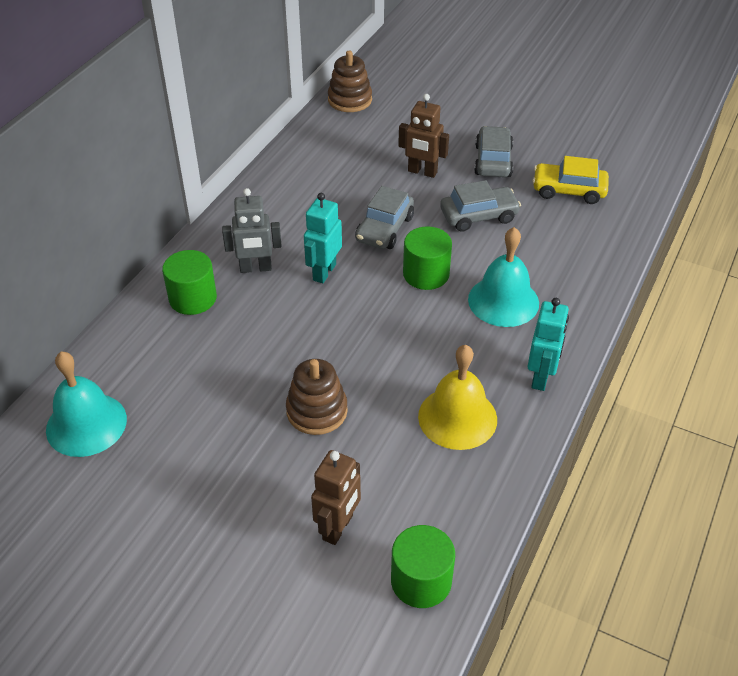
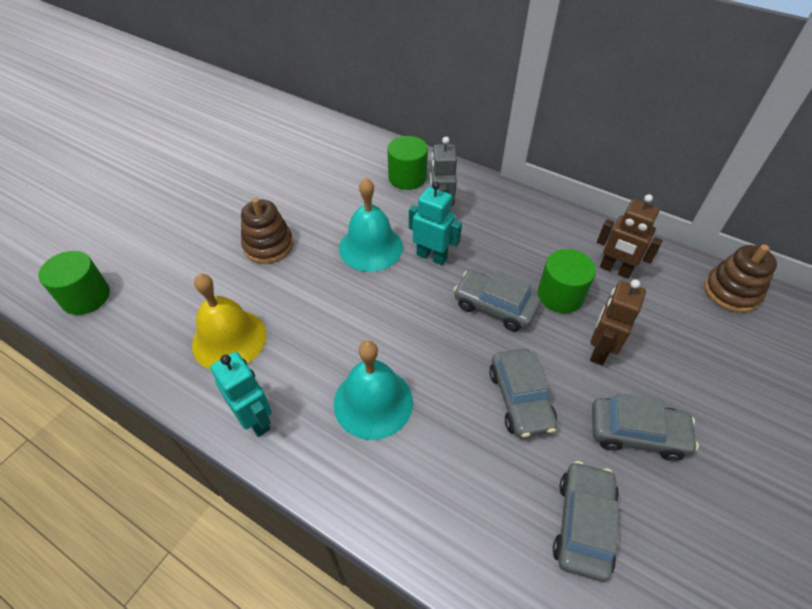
camera: 95 degrees right, 5 degrees up
(86, 424) = (294, 134): turquoise bell -> turquoise bell (371, 247)
(338, 527) = (155, 253): brown robot -> brown robot (615, 270)
(426, 274) = (422, 335): green cylinder -> green cylinder (560, 295)
(541, 377) = (256, 419): turquoise robot -> turquoise robot turned 150 degrees counterclockwise
(568, 190) = (583, 524): yellow car -> grey car

